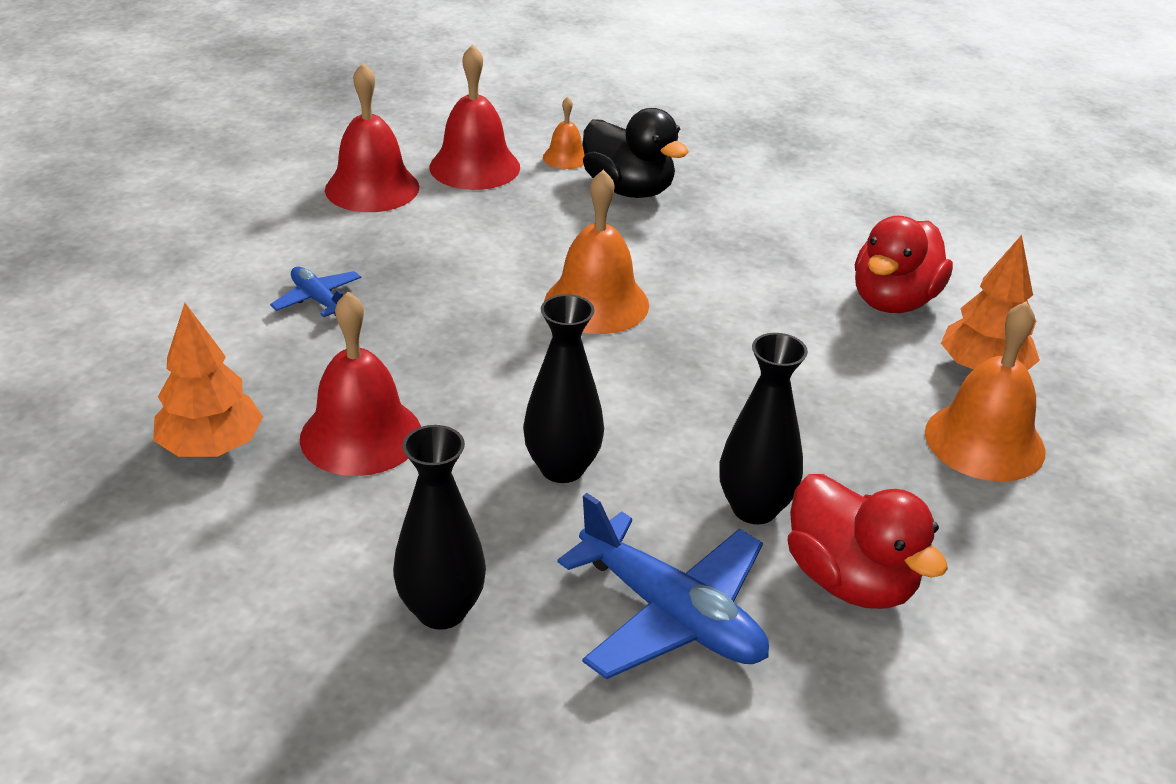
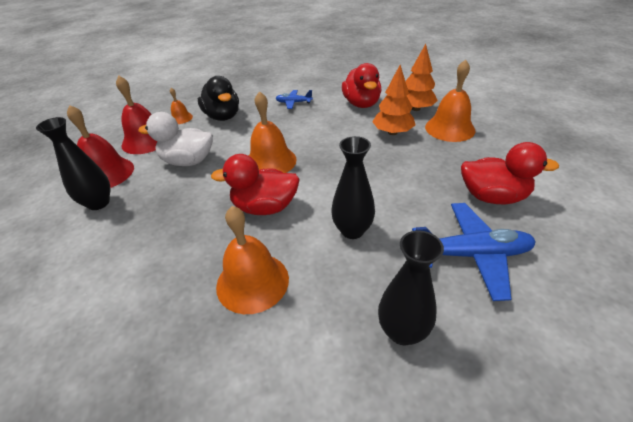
camera: 40 degrees left, 5 degrees up
(211, 447) = (183, 350): orange tree -> orange tree (392, 132)
(318, 300) = (144, 236): blue plane -> blue plane (293, 103)
(361, 435) = (252, 282): red bell -> orange bell
(488, 233) = (188, 161): none -> white duck
(497, 361) = (265, 207): none -> red duck
(628, 190) = (223, 116): black duck -> black duck turned 60 degrees clockwise
(754, 508) = (431, 195): black vase -> black vase (98, 203)

